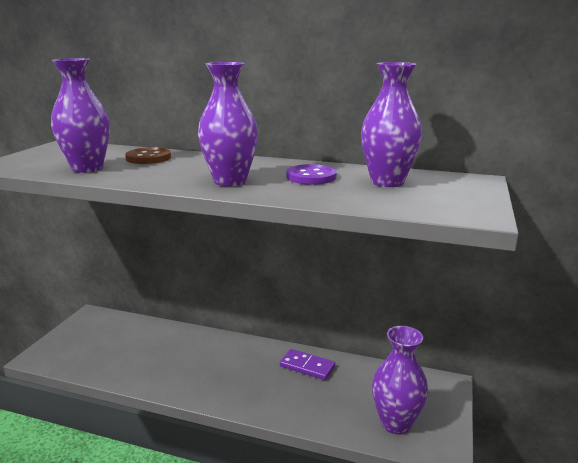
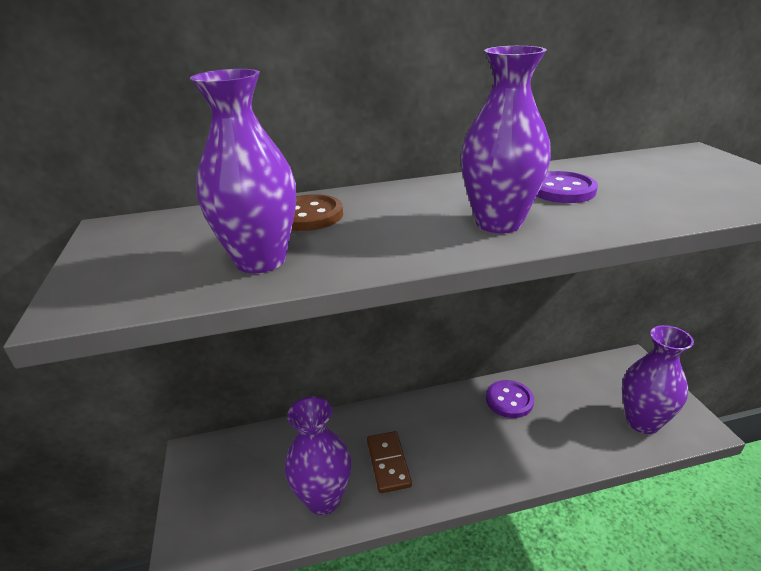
camera: 30 degrees left, 10 degrees up
(183, 365) = (388, 463): none -> brown domino
(307, 366) = (509, 400): purple domino -> purple button
(387, 182) = (641, 176): purple vase -> purple vase (323, 499)

